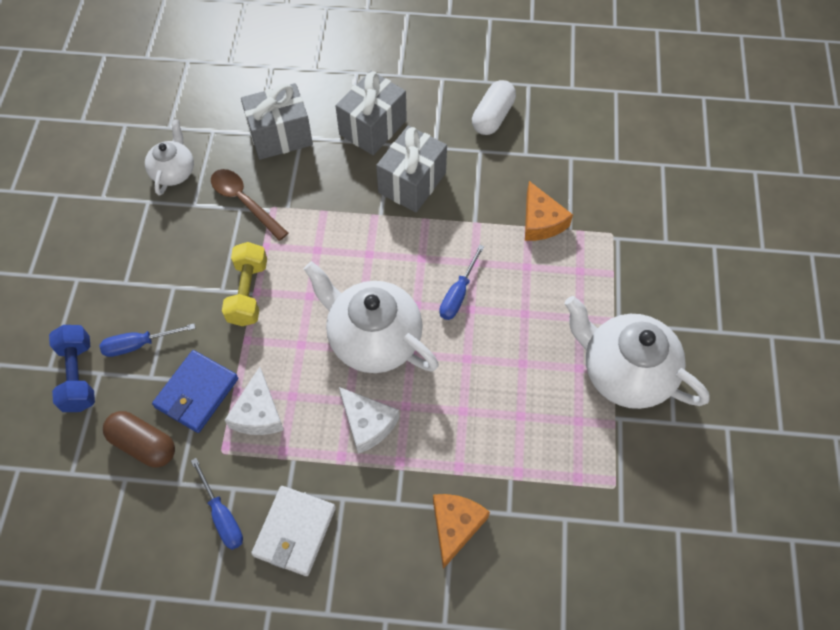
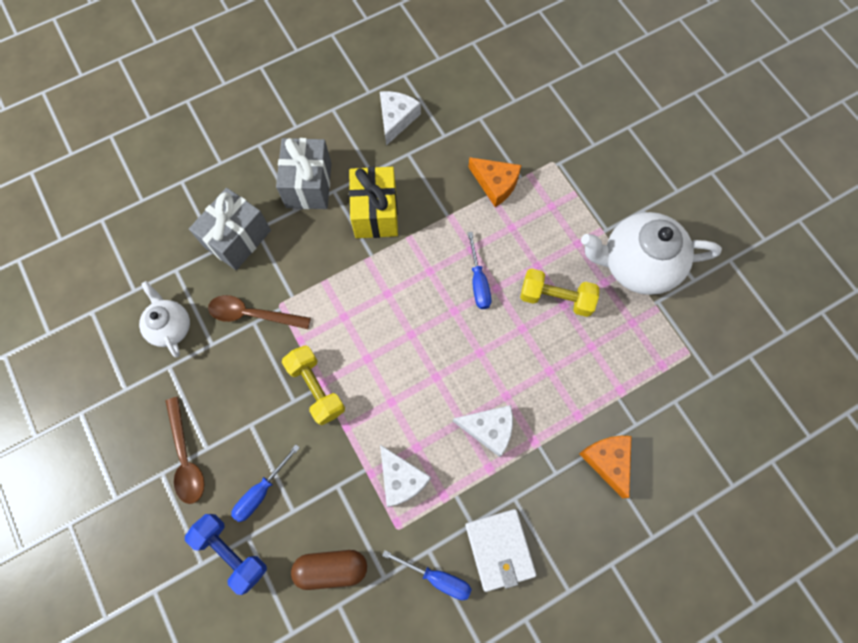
camera: 35 degrees left, 10 degrees up
(104, 279) = (186, 457): none -> brown spoon
(196, 393) = (340, 497): blue wallet -> none
(373, 339) = (443, 360): white teapot -> none
(412, 183) = (375, 213): grey gift -> yellow gift
(492, 116) = (396, 119): white capsule -> white cheese
(520, 352) = (556, 298): none -> yellow dumbbell

